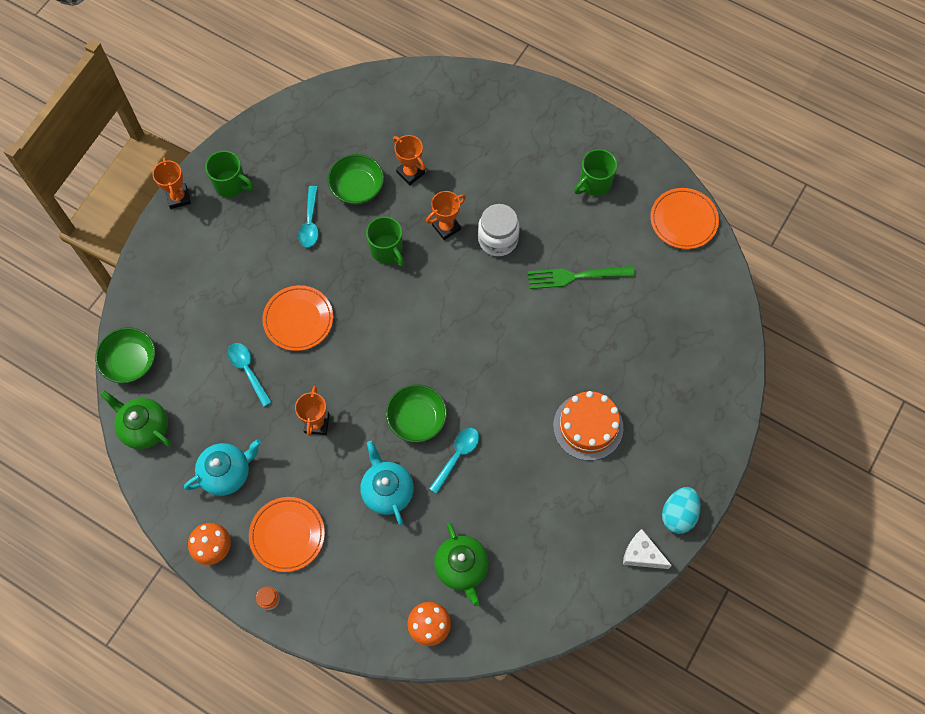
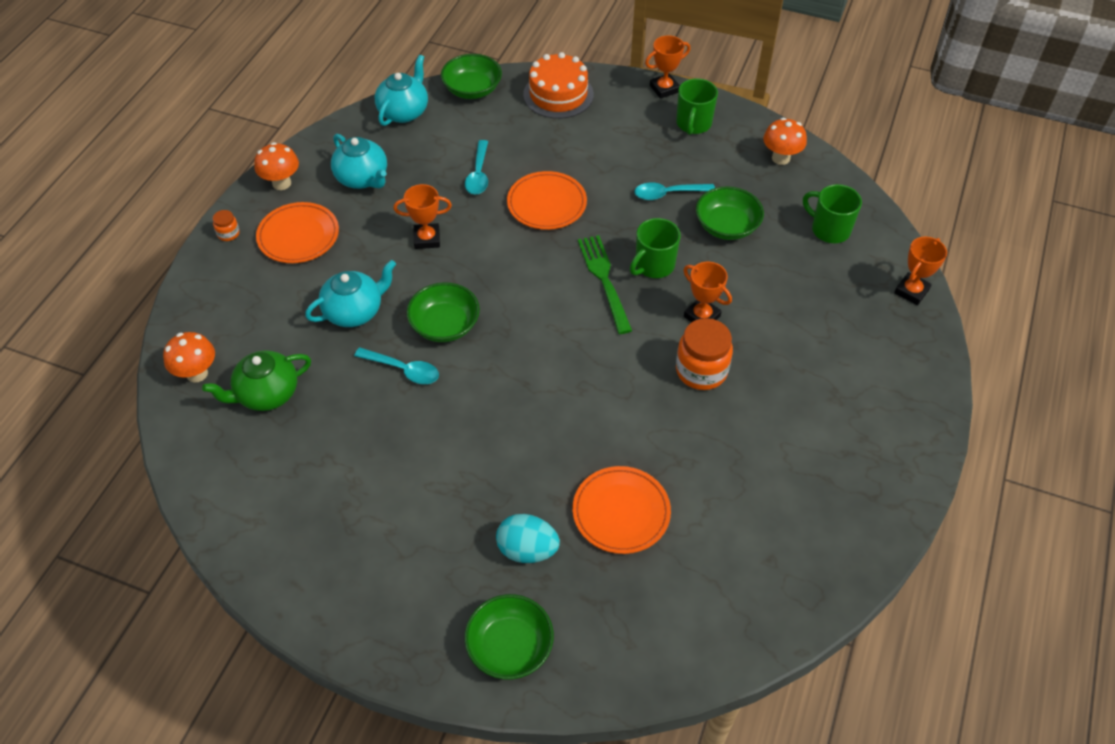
camera: 80 degrees right, 15 degrees down
(144, 428) = (404, 112): green teapot -> turquoise teapot
(248, 371) = (478, 174): turquoise spoon -> turquoise spoon turned 135 degrees clockwise
(290, 129) = (780, 158): none -> orange mushroom
(410, 173) = (764, 271): orange trophy -> orange trophy (911, 291)
(498, 239) = (701, 371): white jar -> orange jar
(576, 276) = (673, 464): green fork -> green fork (604, 280)
(588, 426) = (460, 503): orange cake -> orange cake (558, 94)
(594, 183) = (821, 468): green mug -> green mug (829, 229)
(641, 554) = (289, 588): white cheese -> none
(678, 514) = (348, 628): turquoise egg -> turquoise egg (527, 550)
(683, 220) = (802, 590): orange plate -> orange plate (621, 512)
(703, 408) = (510, 647): none -> green bowl

